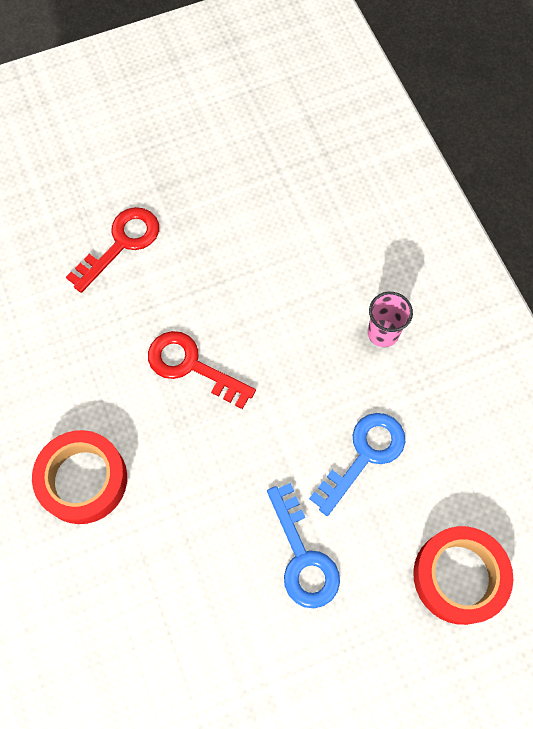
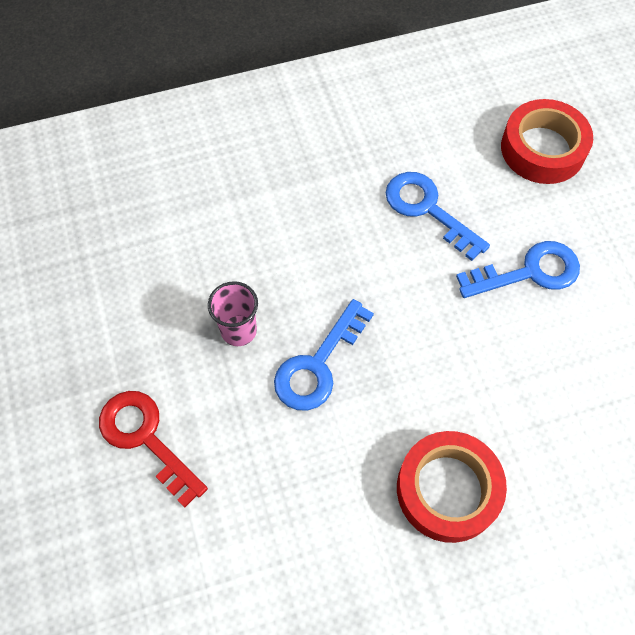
camera: 85 degrees left, 5 degrees down
(191, 366) = (317, 365): red key -> blue key
(383, 333) = (299, 179): pink cup -> pink cup (239, 330)

